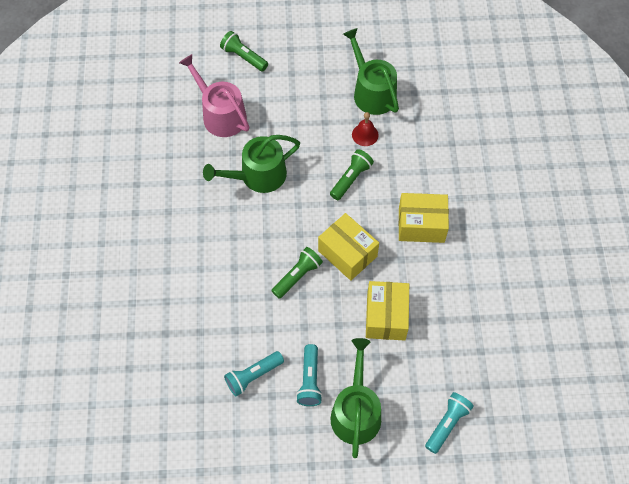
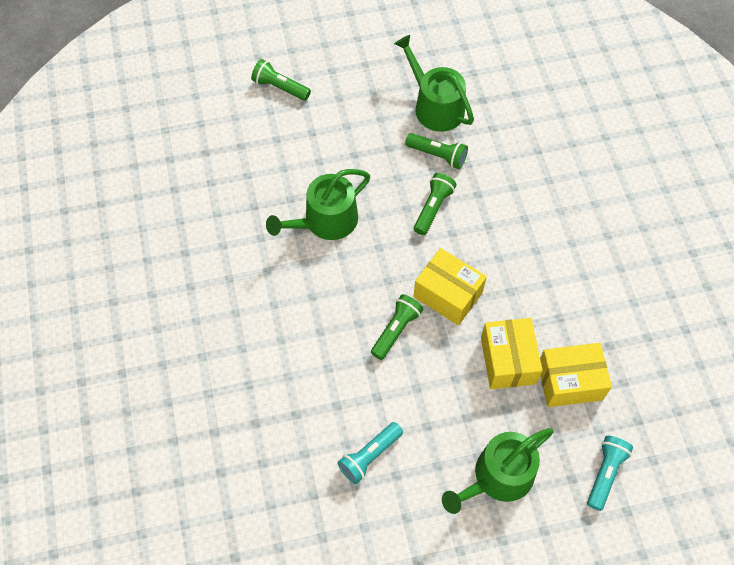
camera: 10 degrees left, 0 degrees up
(220, 114) = (267, 157): pink watering can -> none
(310, 380) = (436, 450): turquoise flashlight -> none
(356, 411) = (498, 477): green watering can -> green watering can turned 120 degrees counterclockwise
(365, 134) = (438, 155): red bell -> green flashlight
(421, 225) = (524, 248): yellow box -> yellow box (569, 382)

